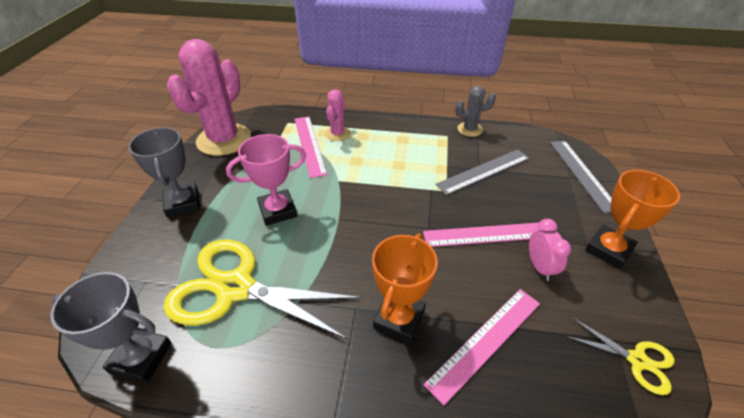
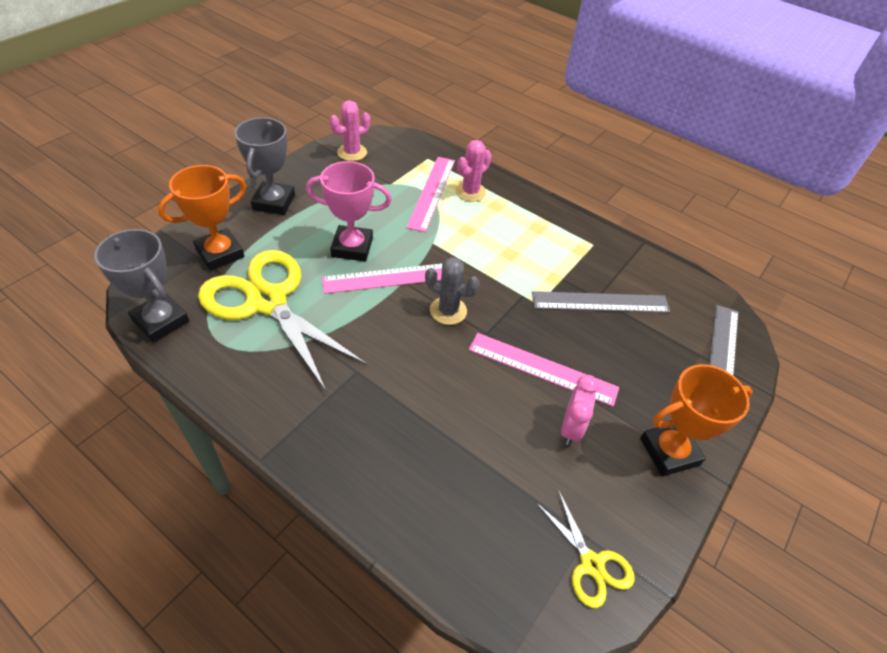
camera: 25 degrees right, 5 degrees up
(224, 140) = (352, 152): pink cactus -> pink cactus, size x0.49
(399, 319) = (387, 401): orange trophy -> orange trophy (220, 253)
(470, 129) = (627, 248): grey cactus -> grey cactus (448, 311)
(486, 342) = (451, 463): pink ruler -> pink ruler (391, 278)

